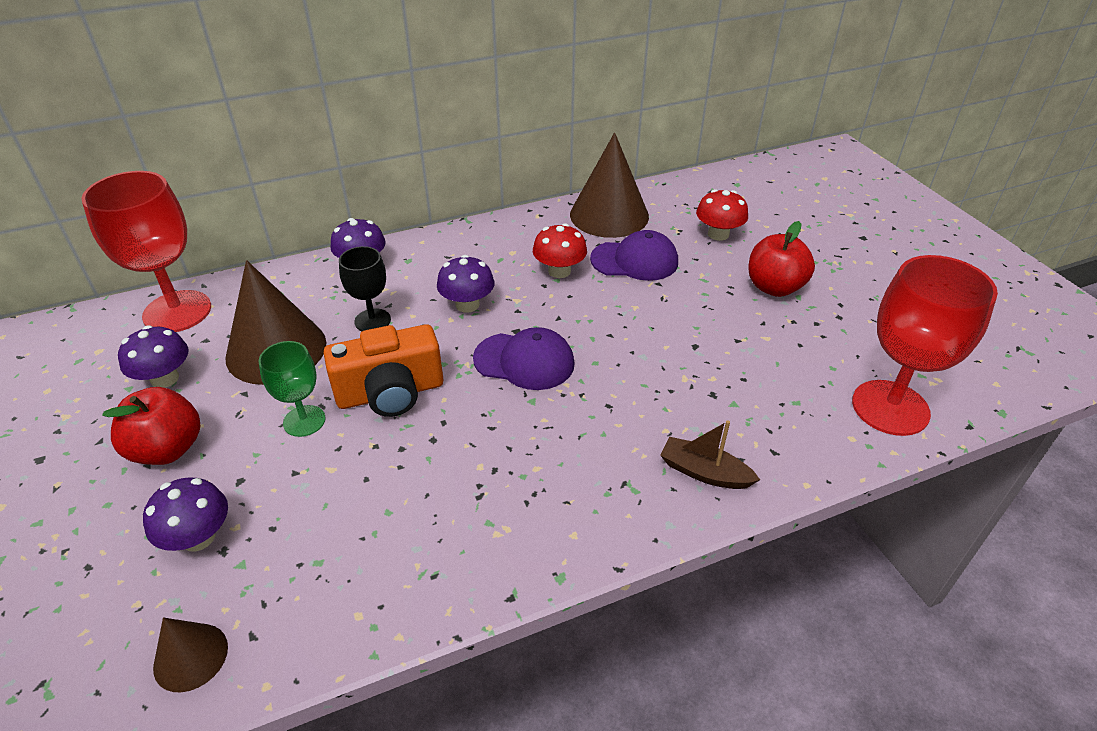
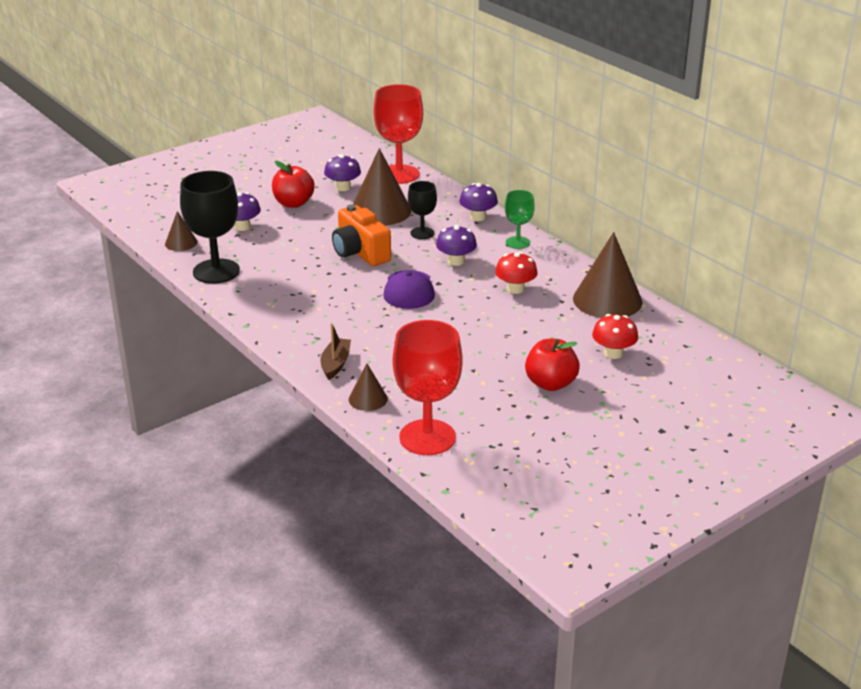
camera: 75 degrees right, 10 degrees down
(304, 421) = (327, 233): green goblet -> green goblet (518, 242)
(346, 603) = (216, 271): none -> black goblet
(634, 261) = (548, 318): purple cap -> none
(800, 451) = (368, 399): none -> brown cone

